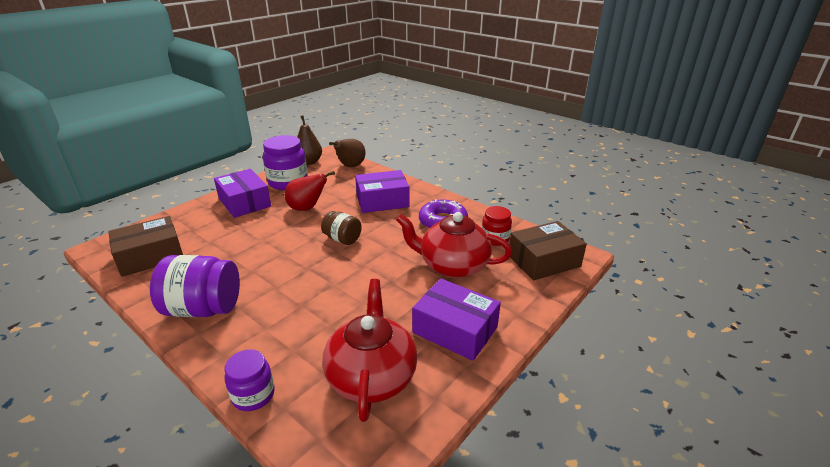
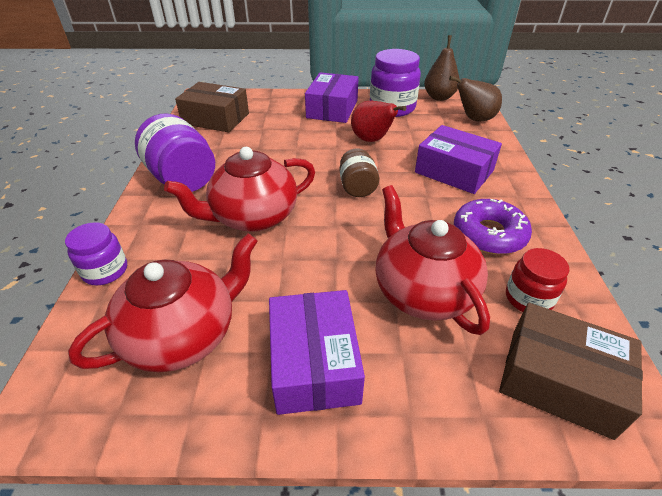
camera: 50 degrees right, 10 degrees up
(304, 294) = (253, 217): none -> red teapot

